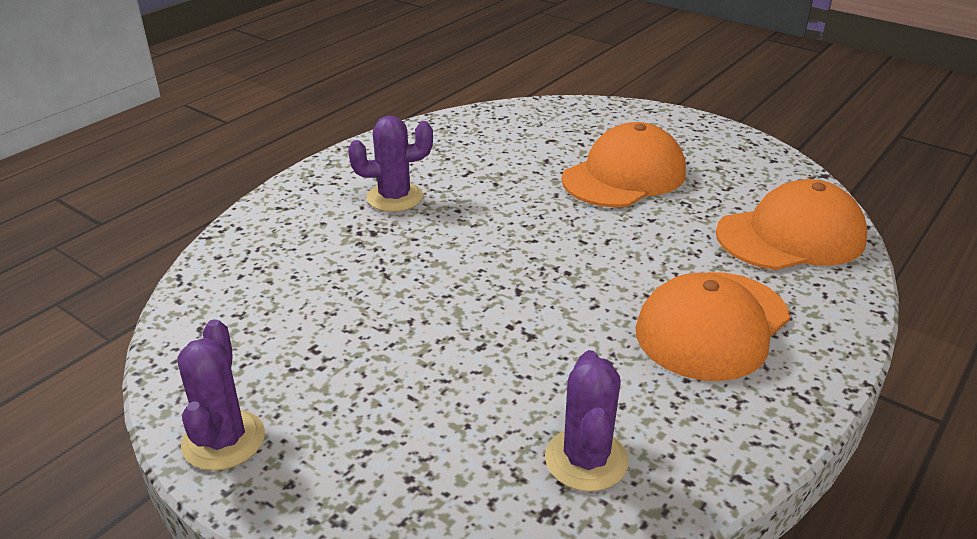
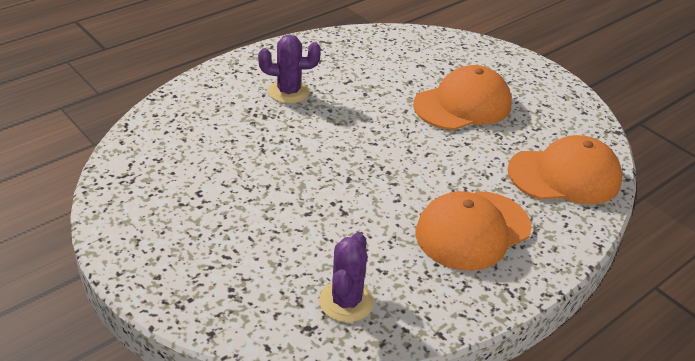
camera: 10 degrees right, 5 degrees up
(223, 440) = (126, 241): purple cactus -> none

